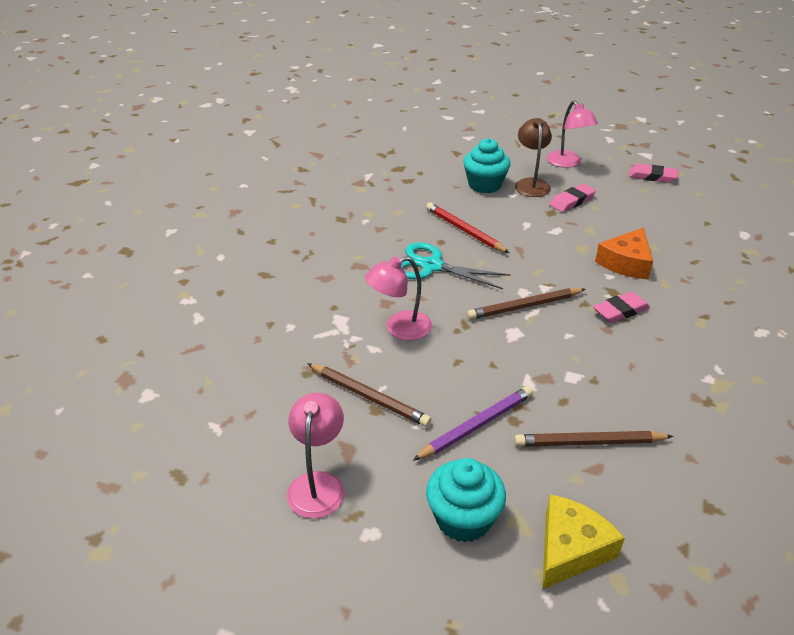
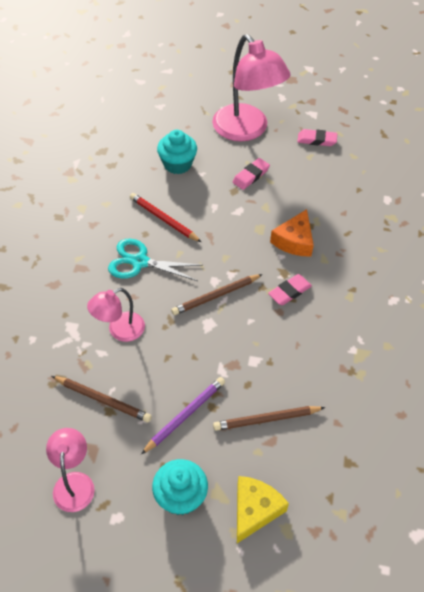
camera: 10 degrees left, 15 degrees up
(531, 184) = (216, 159): brown lamp -> none
(567, 163) = (246, 130): pink lamp -> pink lamp, size x1.92

